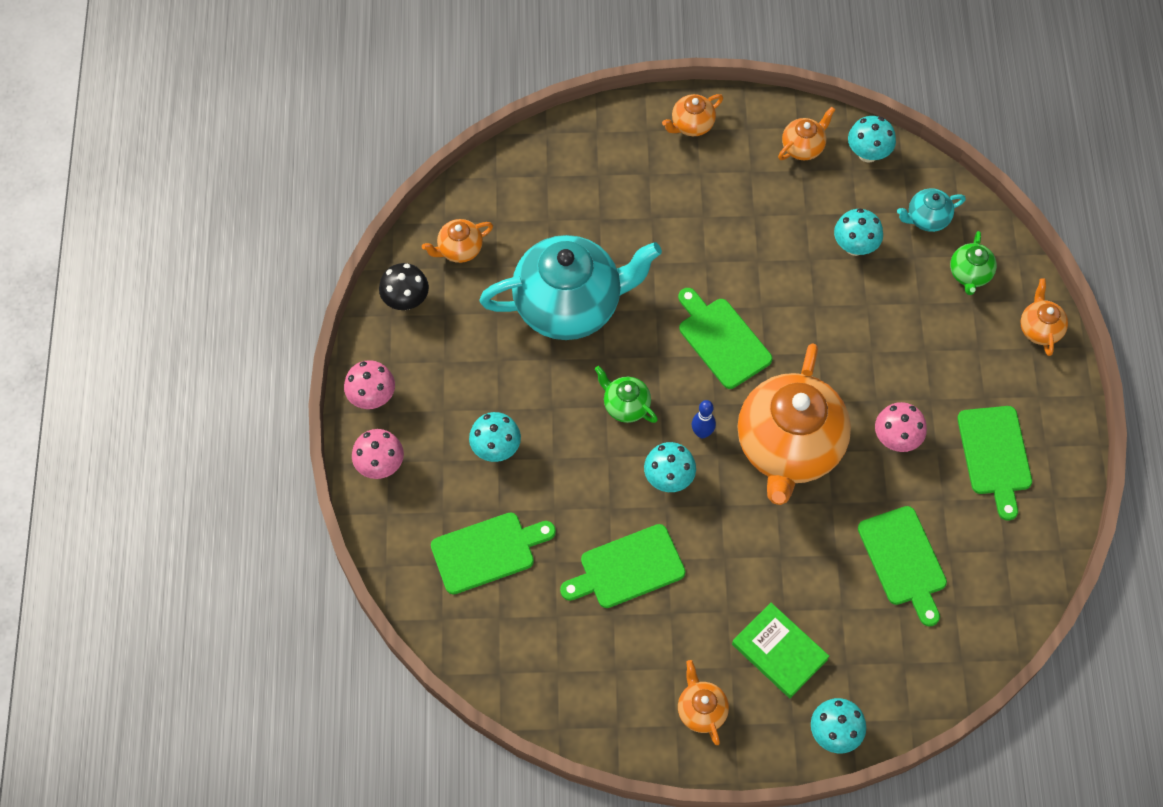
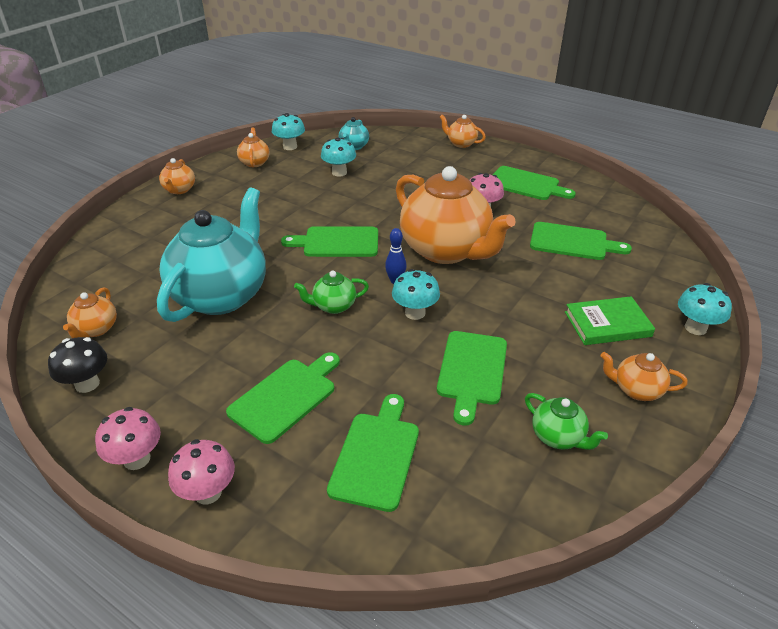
camera: 55 degrees left, 25 degrees down
(496, 448) = (286, 397): turquoise mushroom -> green cutting board
(969, 274) = (403, 148): green teapot -> green teapot (558, 437)

